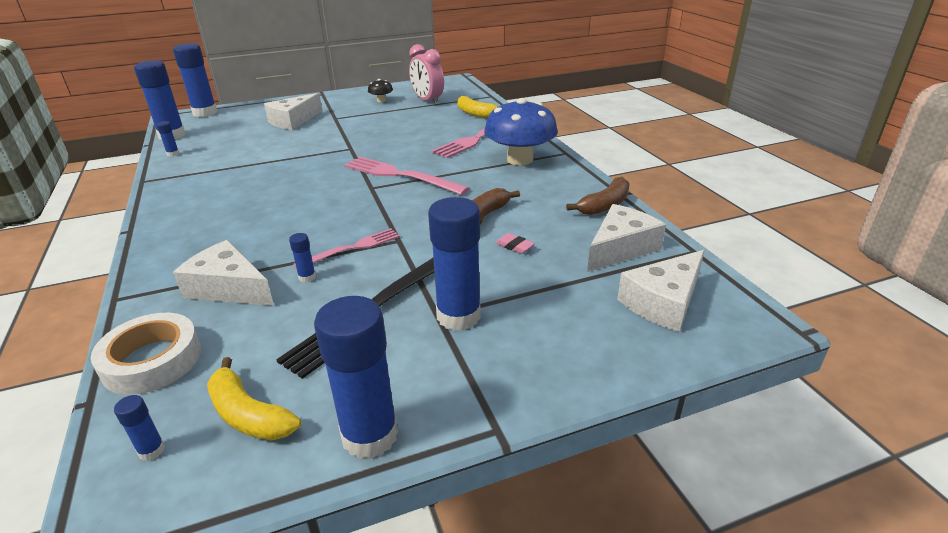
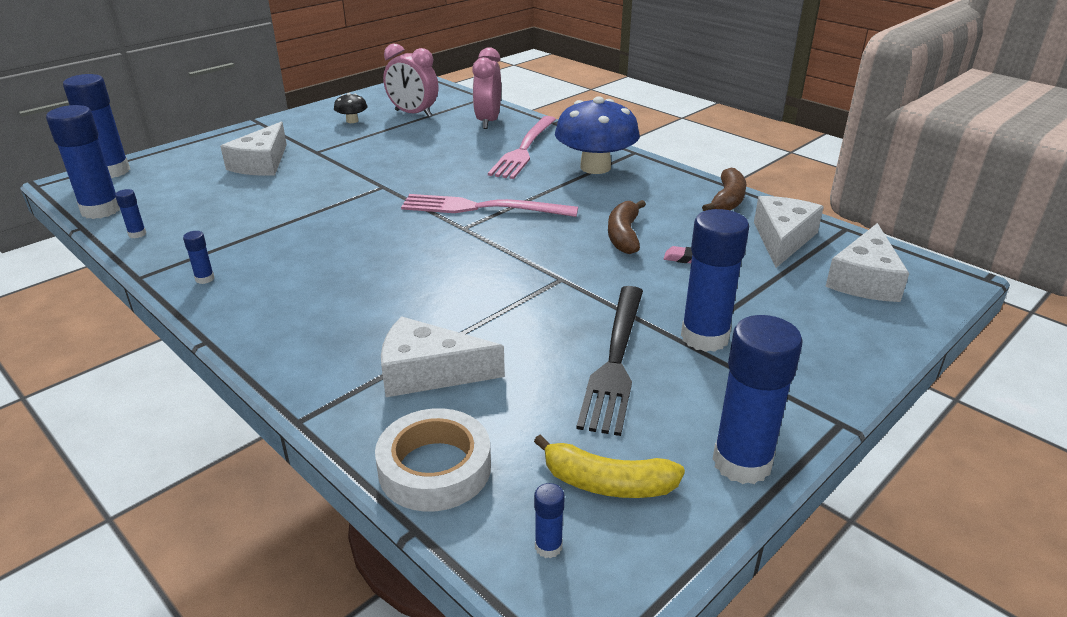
camera: 25 degrees left, 0 degrees up
(307, 277) = (506, 339): blue glue stick -> blue glue stick (205, 279)
(352, 248) = (520, 298): pink fork -> none
(475, 113) = (488, 121): yellow banana -> pink clock

